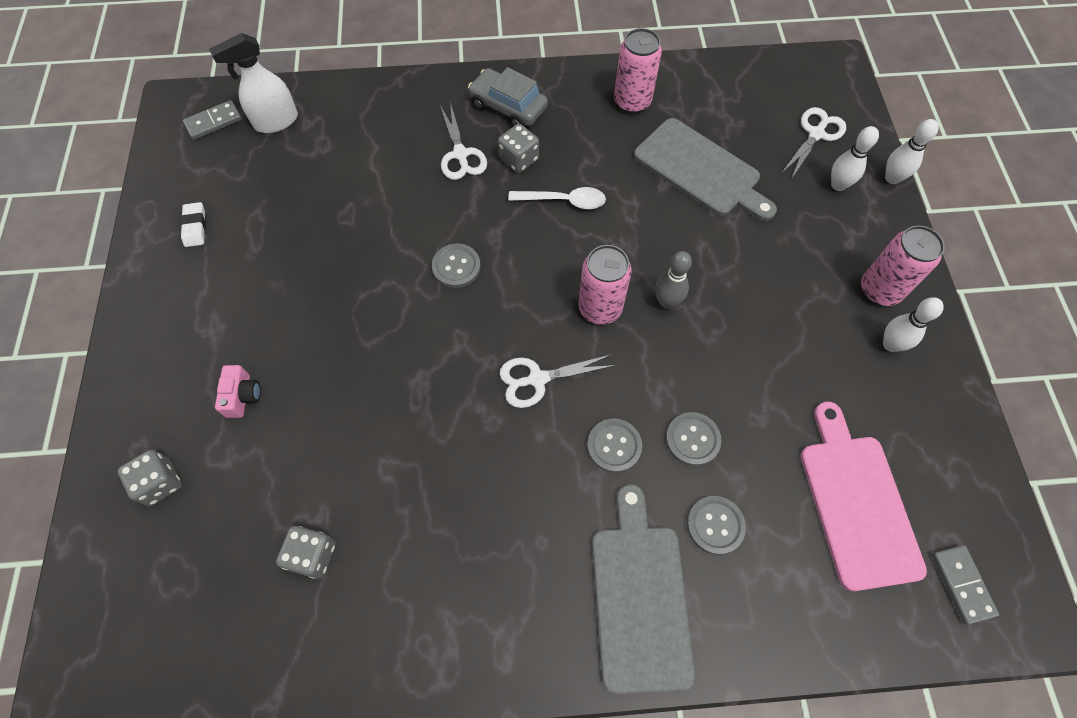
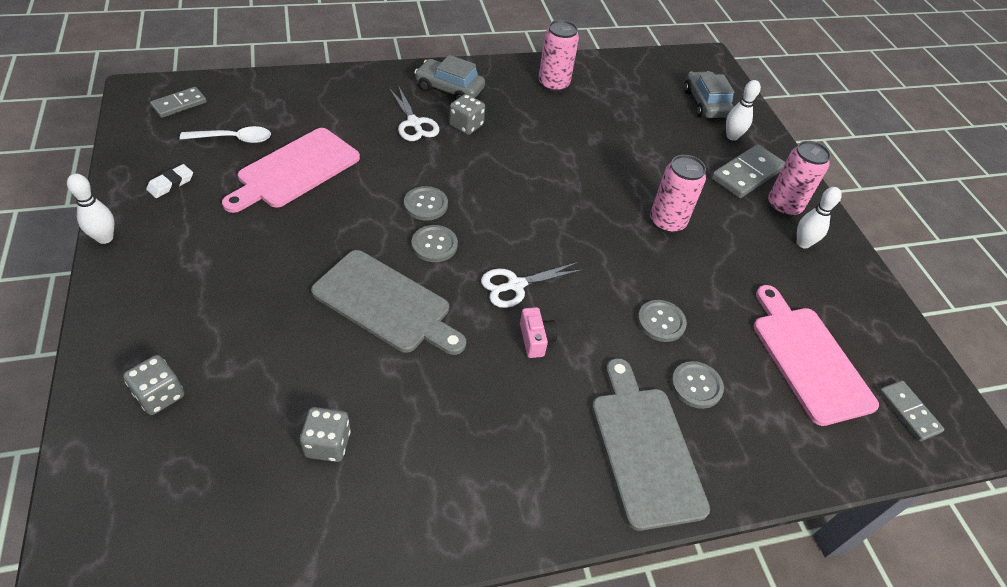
camera: 15 degrees left, 15 degrees down
(195, 227) = (171, 184): white eraser -> white eraser turned 60 degrees clockwise
(243, 396) = (237, 316): pink camera -> pink camera (536, 339)
(276, 122) = (239, 103): white spray bottle -> none
(323, 214) = (295, 170): none -> pink cutting board
(564, 201) = (511, 154): white spoon -> white spoon (233, 139)
(600, 308) = (559, 229): pink can -> pink can (667, 222)
(614, 446) = (594, 332): grey button -> grey button (434, 245)
(667, 302) = (615, 222): grey bowling pin -> none
(701, 170) = (621, 129): grey cutting board -> grey cutting board (386, 304)
(816, 134) = (706, 103): white scissors -> grey car
(844, 241) = (747, 174): none -> grey domino
(892, 178) = (772, 131): white bowling pin -> white bowling pin (105, 238)

